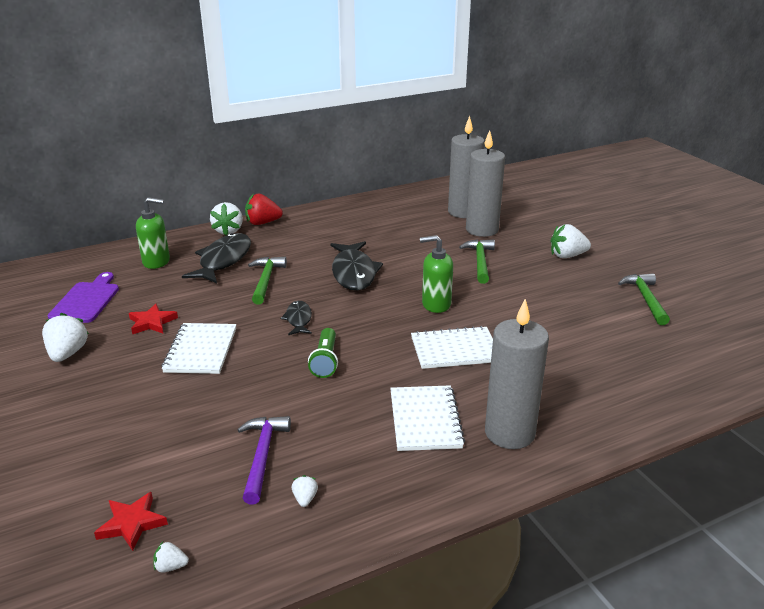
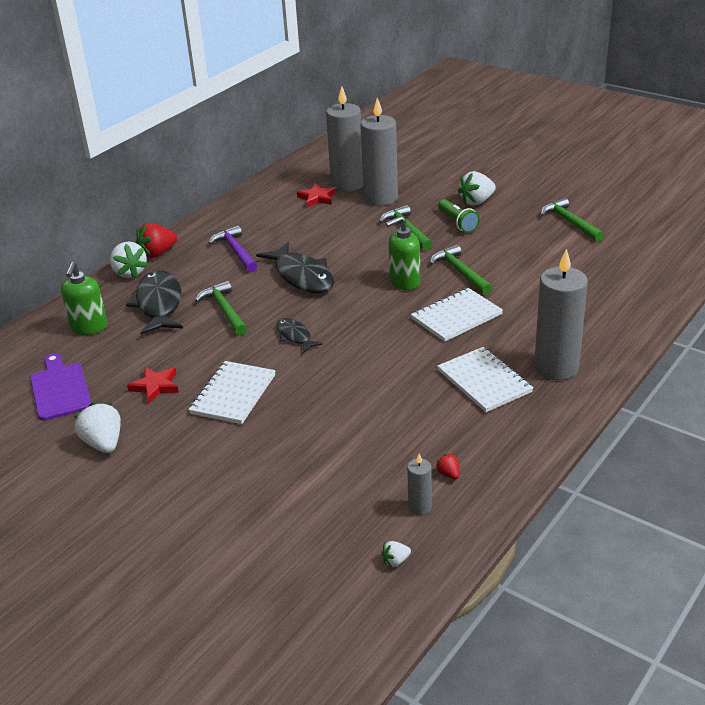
camera: 25 degrees left, 5 degrees up
(132, 523) = (330, 547): red star -> red star (317, 198)
(156, 262) = (89, 328): green soap dispenser -> green soap dispenser turned 120 degrees clockwise
(201, 350) = (233, 394): white notebook -> white notebook turned 45 degrees clockwise
(246, 520) = (420, 507): none -> grey candle
(262, 455) = (382, 457): purple hammer -> purple hammer (236, 251)
(305, 498) = (448, 474): white strawberry -> red strawberry
(325, 361) = (357, 364): green flashlight -> green flashlight (457, 223)
(495, 311) = (460, 272): none -> green hammer

